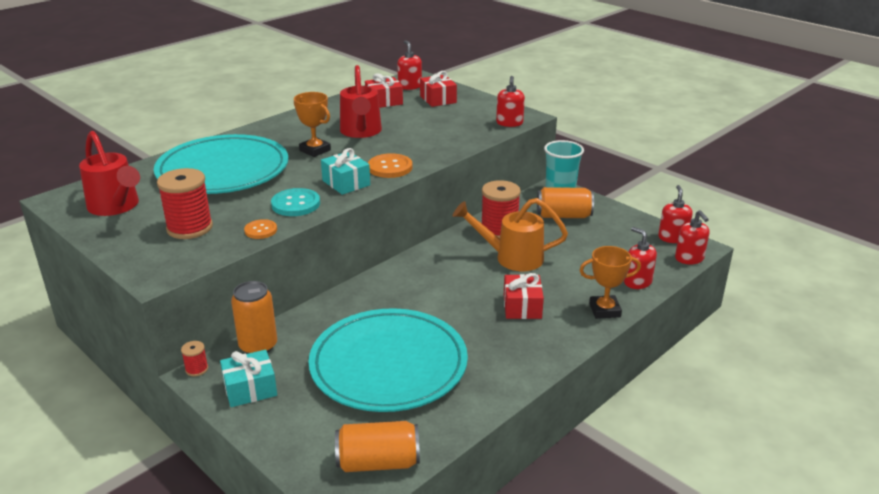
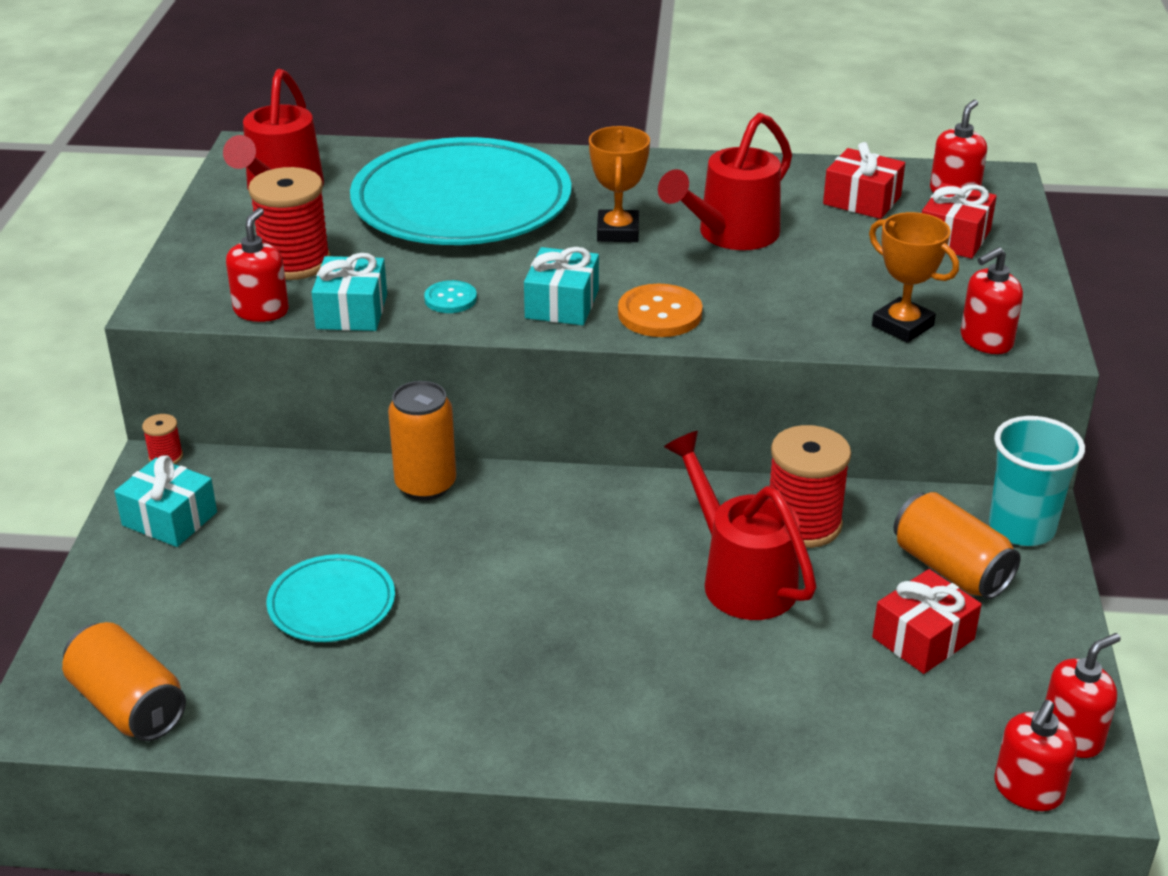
camera: 50 degrees right, 5 degrees up
(258, 346) = (257, 474): orange can -> orange can (425, 485)
(261, 230) = (351, 311): orange button -> turquoise gift
(295, 204) = (450, 299): turquoise button -> turquoise button, size x0.63
(388, 365) = (332, 604): turquoise plate -> turquoise plate, size x0.48
(511, 258) = (740, 578): orange watering can -> red watering can
(522, 306) = (619, 657): red gift -> red gift (923, 638)
(604, 310) = (720, 755): orange trophy -> orange trophy (902, 326)
(637, 282) = (857, 756): red soap dispenser -> red soap dispenser (261, 311)

